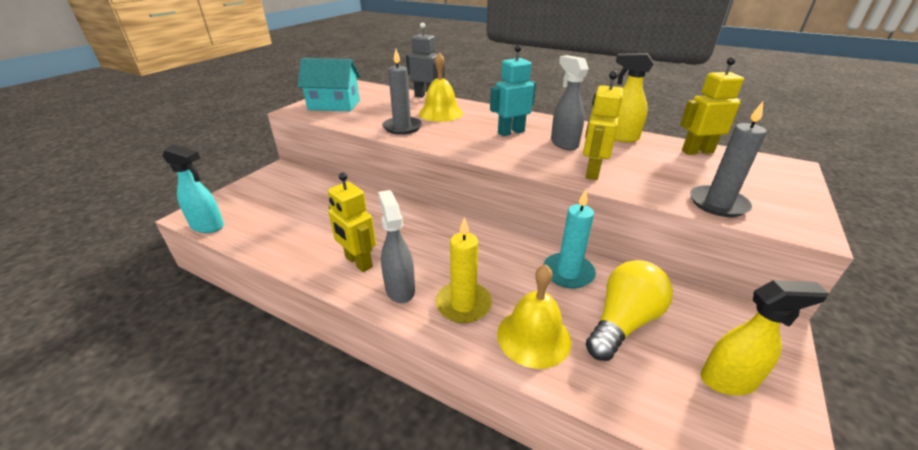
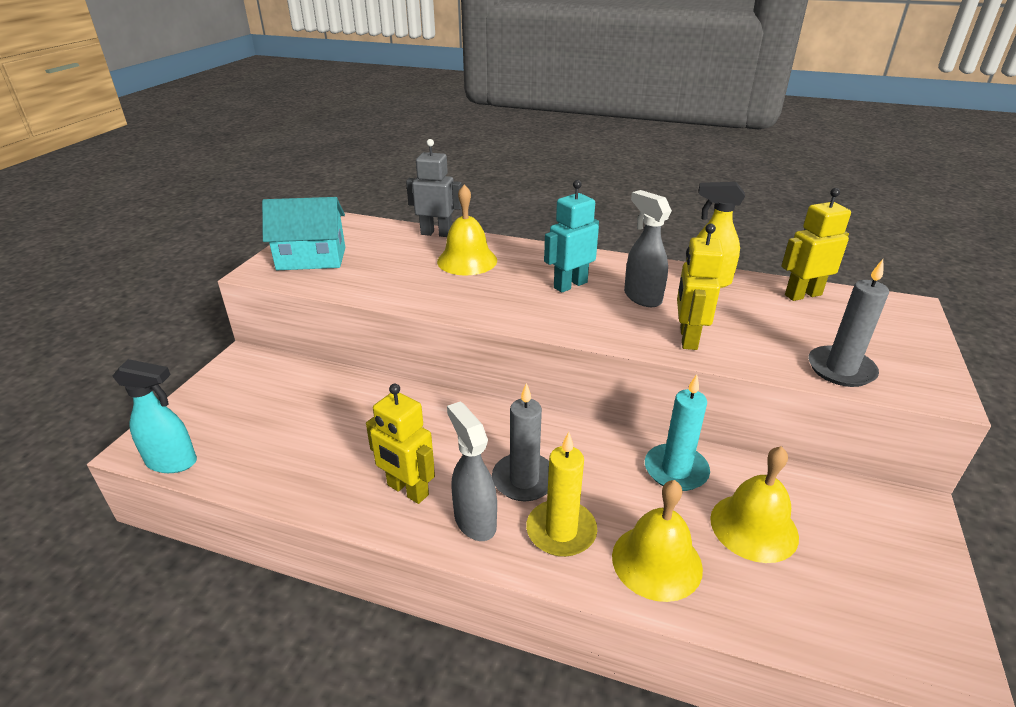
camera: 10 degrees left, 0 degrees up
(402, 127) = (423, 290): grey candle -> grey candle (524, 480)
(623, 322) = (754, 527): yellow light bulb -> yellow bell
(728, 380) = (880, 581): yellow spray bottle -> none

